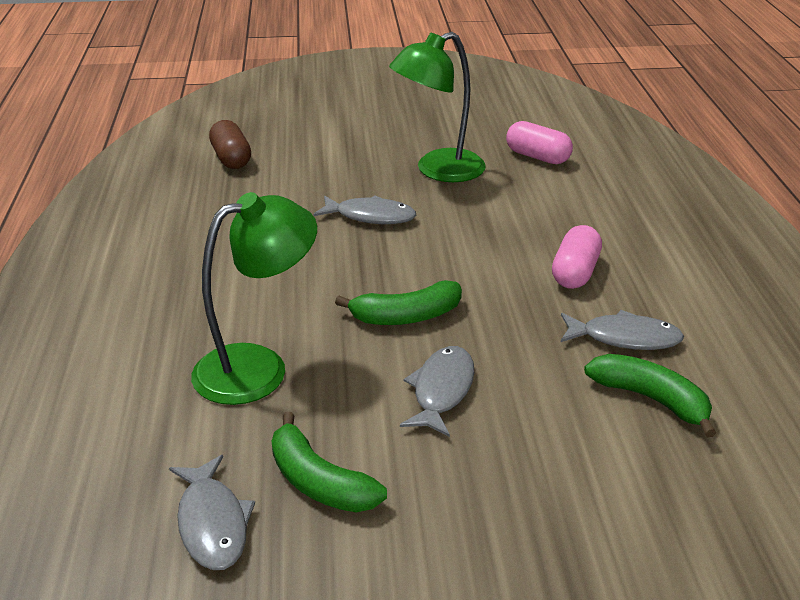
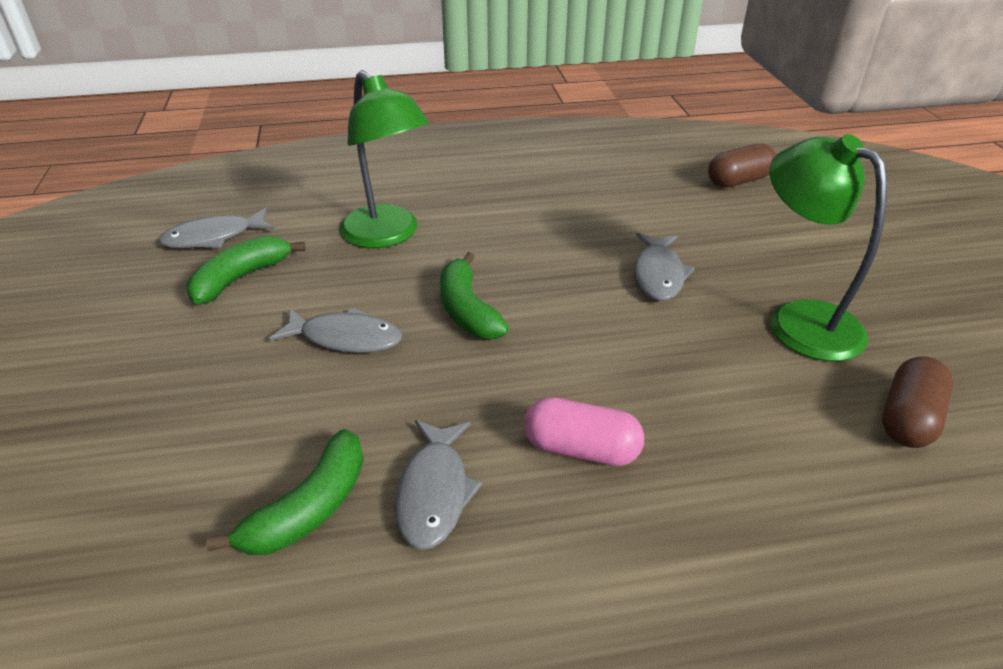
camera: 85 degrees right, 5 degrees up
(537, 157) = (908, 418): pink capsule -> brown capsule

